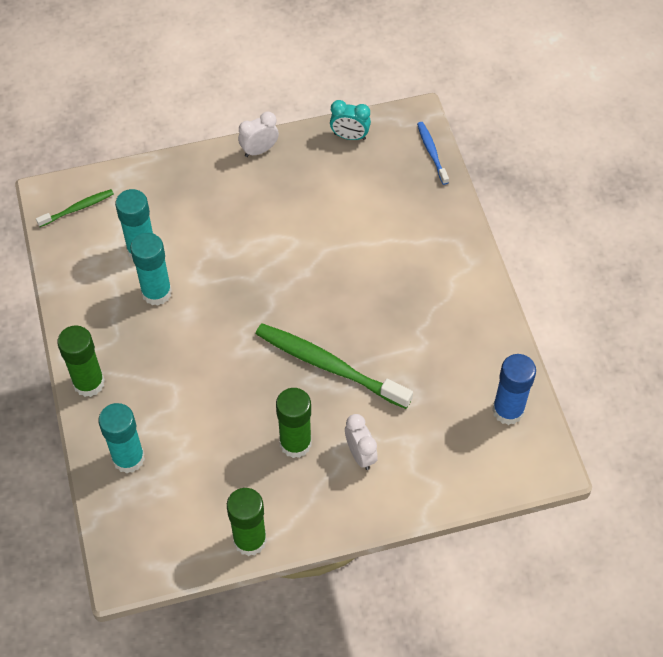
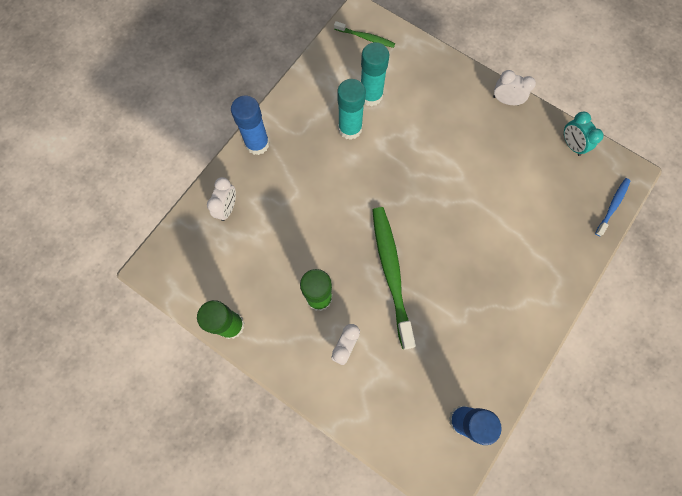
camera: 50 degrees right, 15 degrees up
(89, 383) = (257, 144): green glue stick -> blue glue stick
(128, 458) = (227, 208): turquoise glue stick -> white clock

